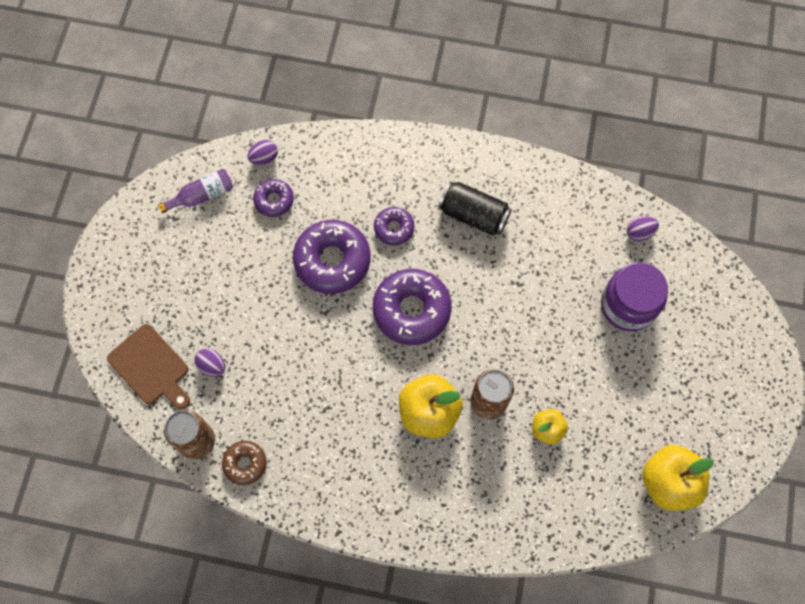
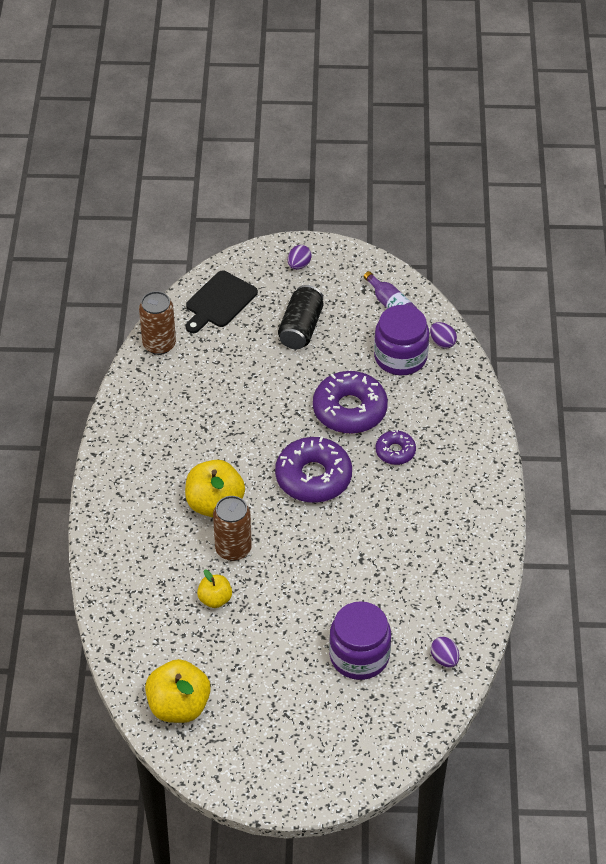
camera: 80 degrees right, 20 degrees down
(151, 367) = (219, 302): brown cutting board -> black cutting board
(212, 366) = (228, 342): purple egg -> purple egg (299, 265)
(245, 463) = (144, 380): brown donut -> none
(274, 200) = (400, 357): purple donut -> purple jar
(473, 215) = (426, 513): black can -> black can (301, 328)

